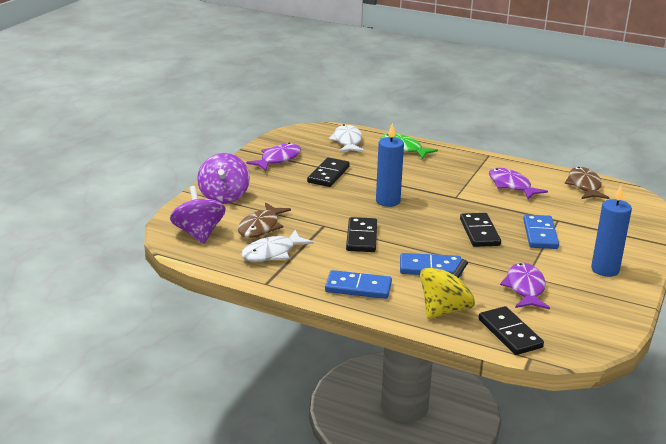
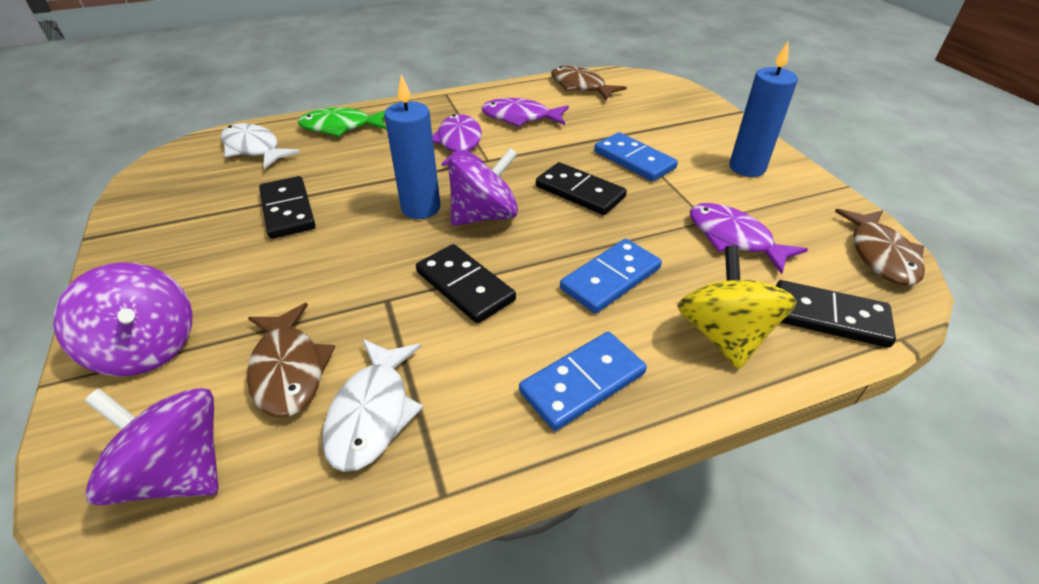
camera: 45 degrees left, 15 degrees up
(278, 159) = (176, 224): purple fish -> purple fish (459, 143)
(413, 218) = (484, 216): none -> purple spinning top
(596, 335) = (880, 255): none -> brown fish

